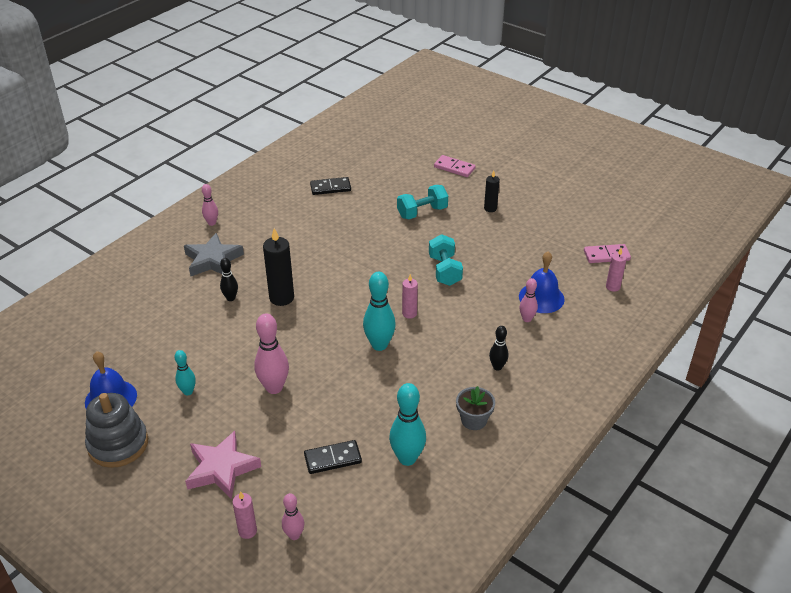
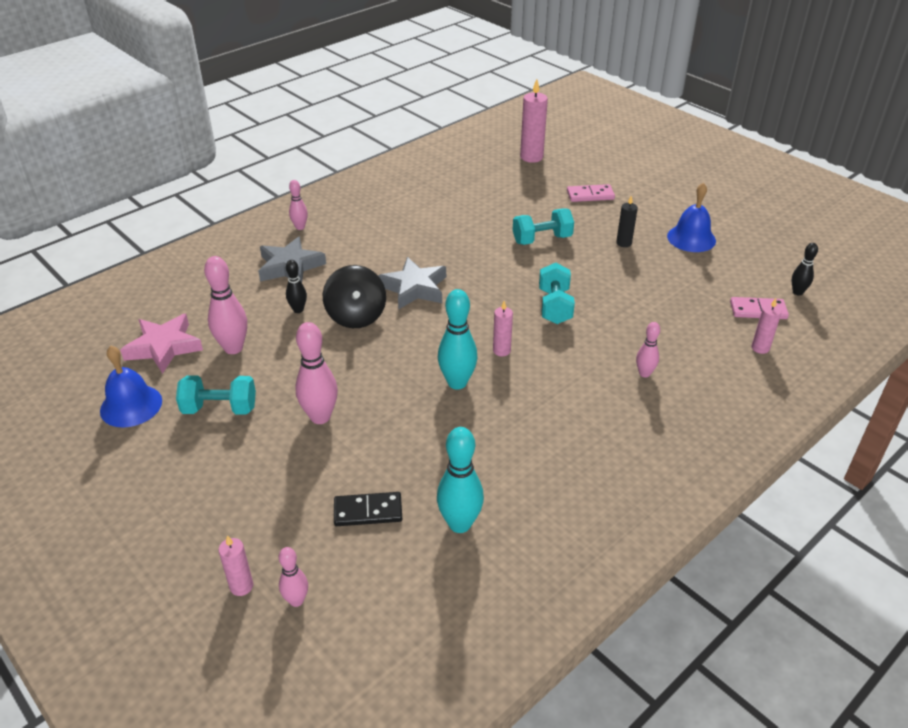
camera: 10 degrees right, 0 degrees up
(118, 444) = (122, 459): grey stacking toy -> none
(184, 338) = (233, 348): none -> pink bowling pin
(188, 392) = (220, 409): turquoise bowling pin -> turquoise dumbbell
(221, 469) = (232, 505): pink star -> pink star (164, 347)
(281, 298) = (356, 316): black candle -> black spinning top
(325, 267) = (414, 288): none -> grey star
(330, 188) = (442, 203): black domino -> none
(397, 137) = (531, 157): none -> pink candle
(454, 168) = (590, 195): pink domino -> pink domino turned 45 degrees counterclockwise
(474, 420) = (553, 488): grey flower pot -> none
(497, 367) = (596, 426): black bowling pin -> black bowling pin (797, 292)
(541, 297) = (667, 350): blue bell -> blue bell (691, 238)

